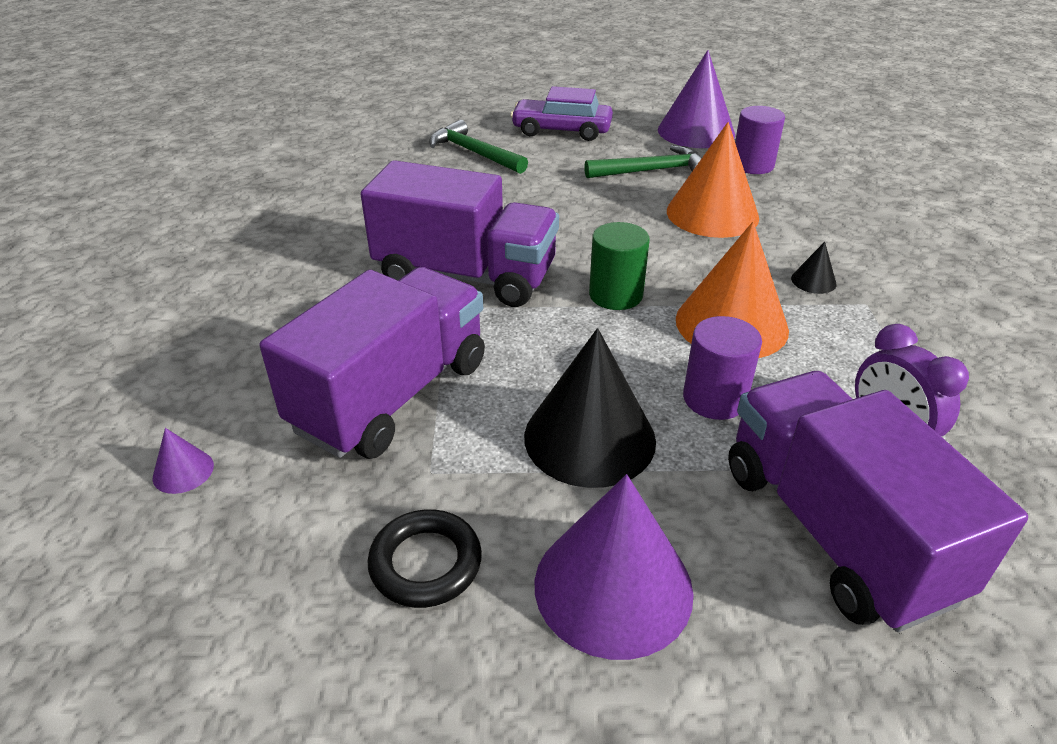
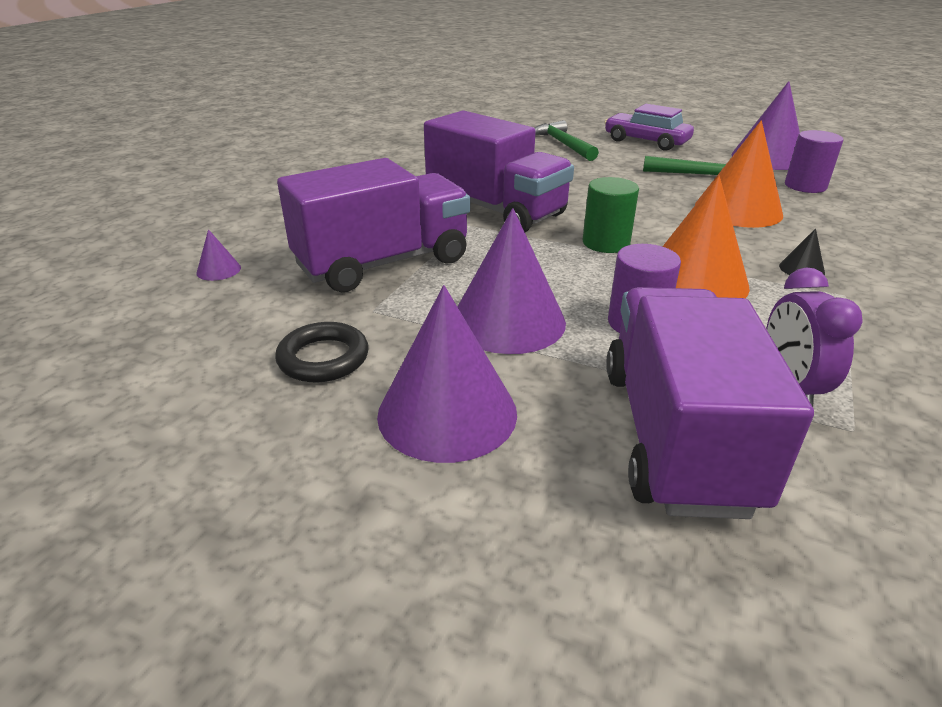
camera: 25 degrees right, 5 degrees down
(589, 438) = (508, 321): black cone -> purple cone

